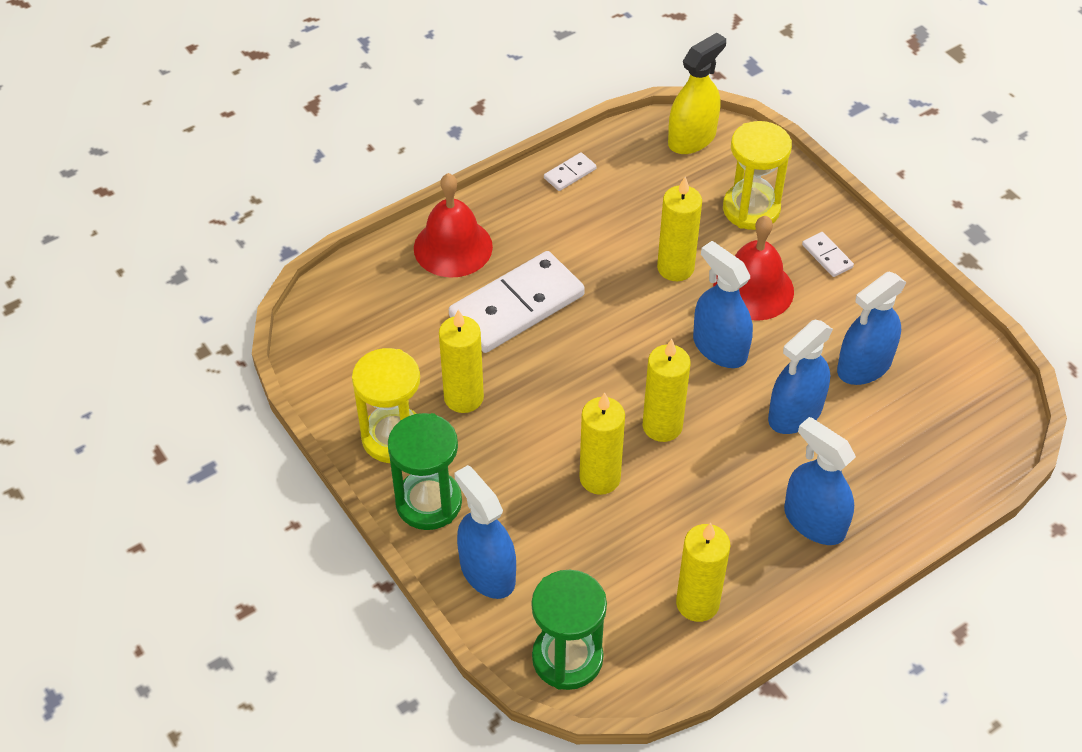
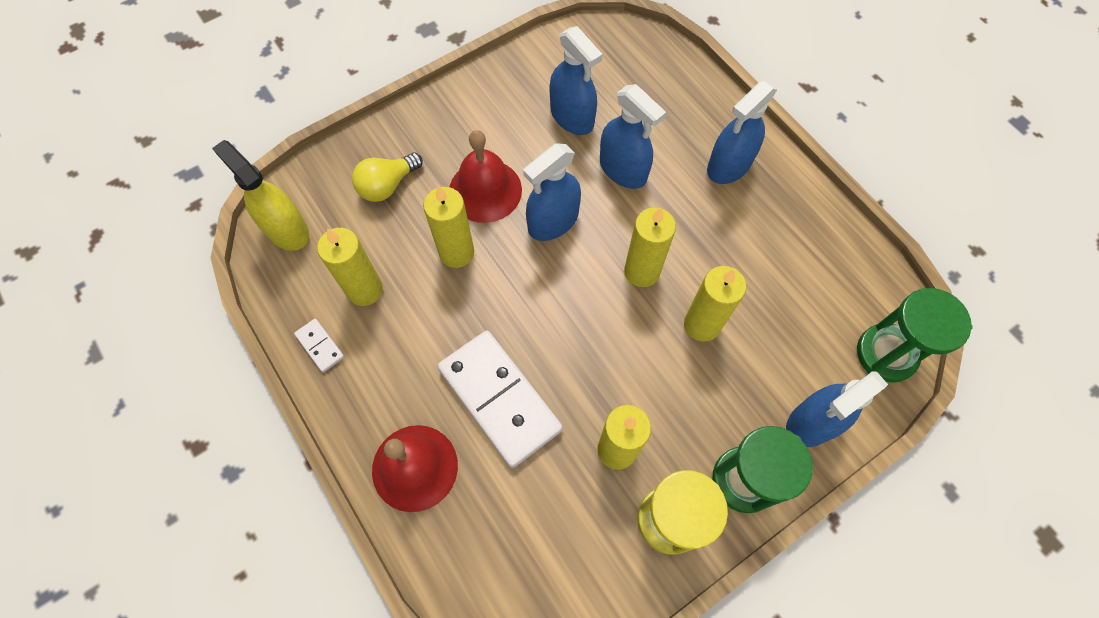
camera: 90 degrees left, 15 degrees up
(697, 603) = (817, 253): yellow candle -> yellow candle (365, 290)
(751, 209) = (387, 185): yellow hourglass -> yellow light bulb
(827, 256) = (449, 131): white domino -> none

